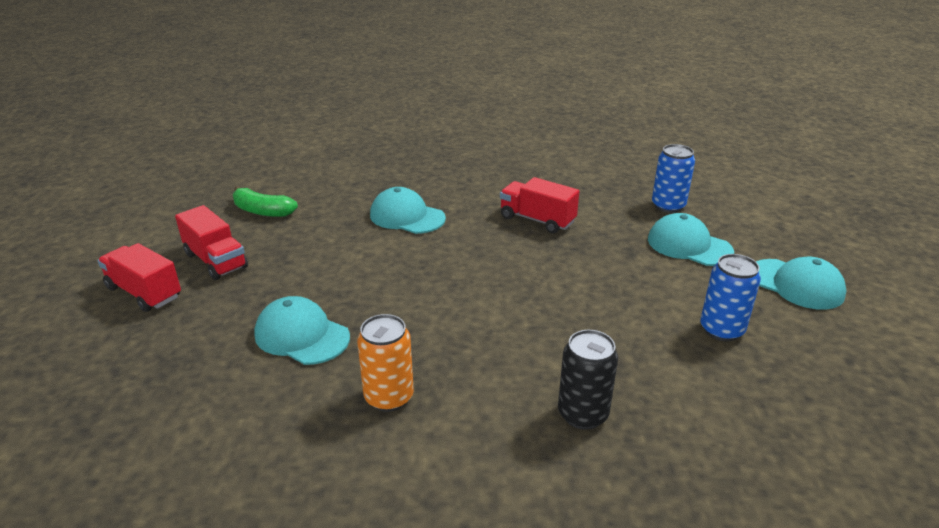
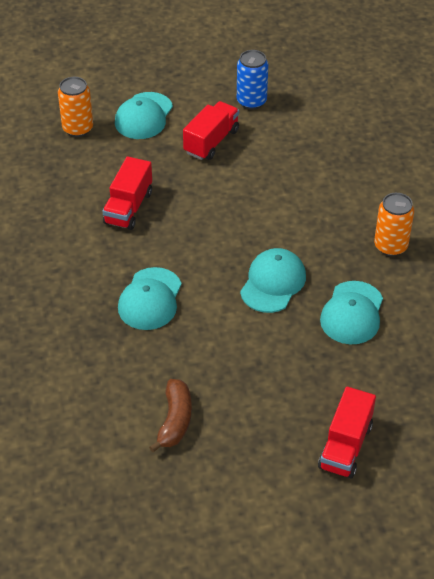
camera: 105 degrees left, 15 degrees up
(215, 261) = (277, 417): red truck -> red truck (211, 141)
(262, 211) = (175, 420): green banana -> brown banana
(583, 414) = (362, 157): black can -> none
(668, 206) = (78, 129): blue can -> orange can
(796, 284) = (181, 66): turquoise cap -> turquoise cap (273, 283)

